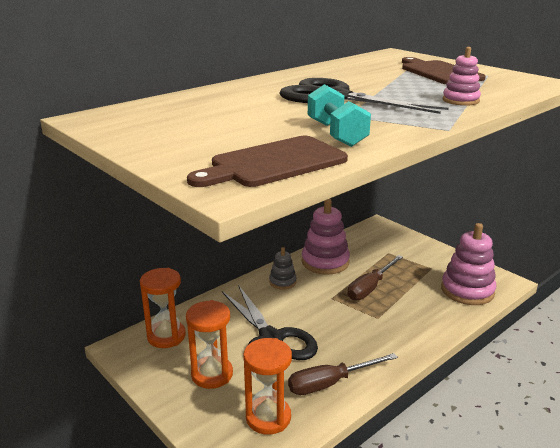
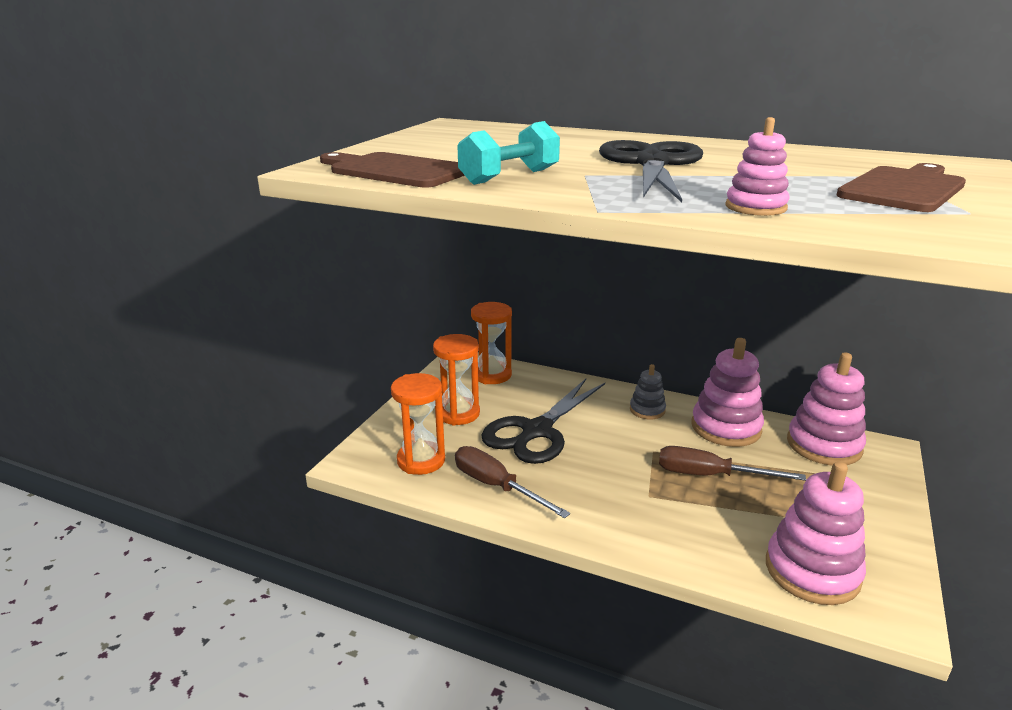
camera: 65 degrees right, 0 degrees up
(364, 240) = (824, 445): none -> pink stacking toy

